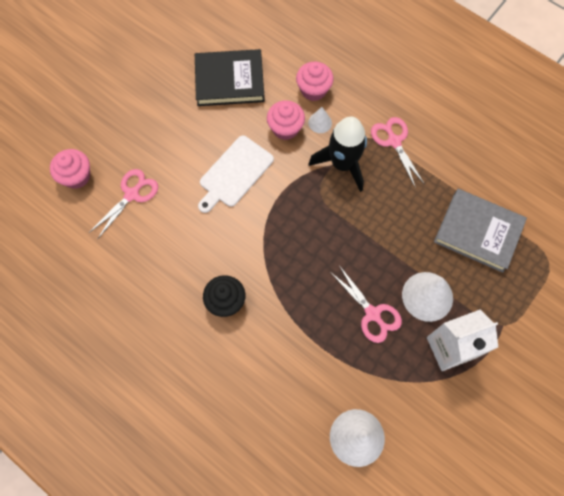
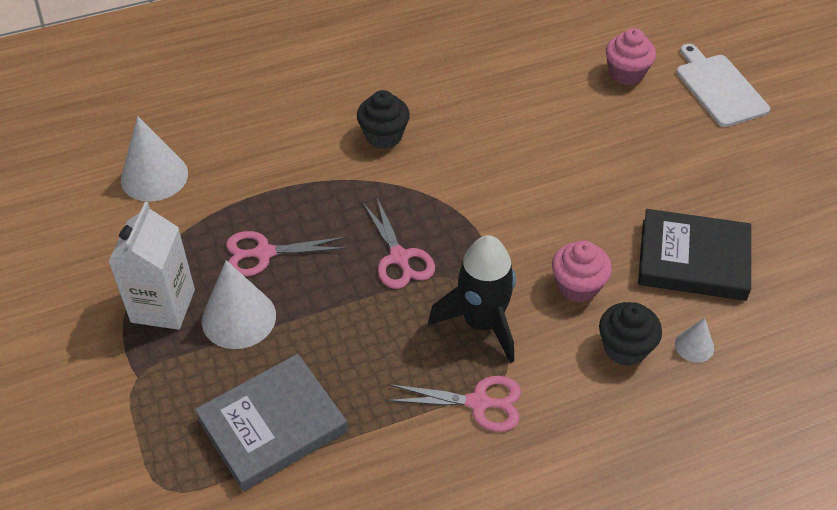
camera: 120 degrees right, 20 degrees down
(132, 194) = (572, 108): pink scissors -> pink scissors (399, 258)
(229, 81) = (693, 259): black book -> black book turned 75 degrees clockwise
(234, 173) = (542, 206): white cutting board -> white cutting board (719, 88)
(313, 90) = (625, 348): pink cupcake -> black cupcake
(320, 122) = (564, 329): white cone -> white cone (694, 346)

